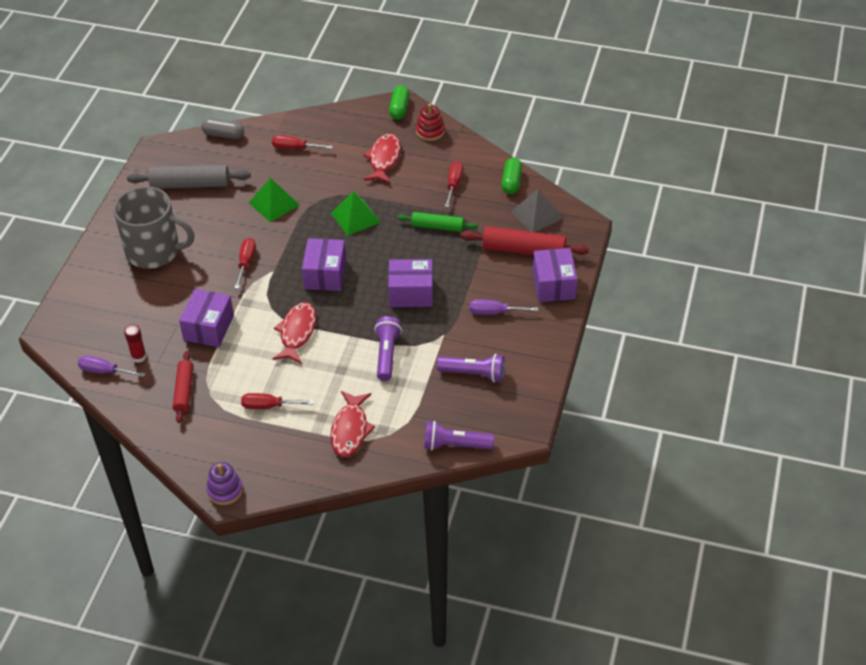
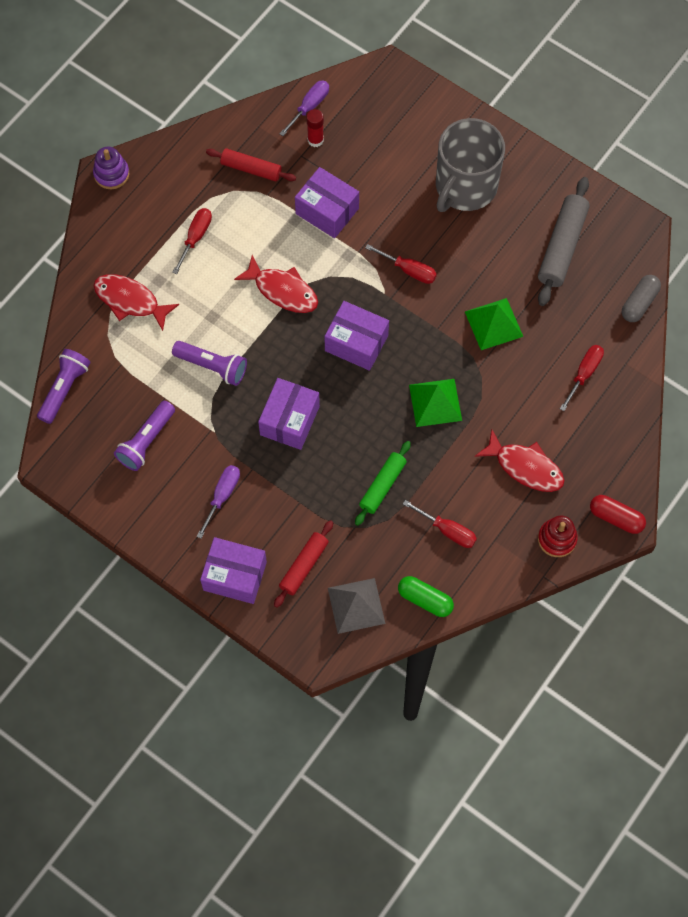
camera: 110 degrees right, 20 degrees up
(399, 108) = (616, 518): green capsule -> red capsule
(523, 250) = (304, 566): red rolling pin -> red rolling pin, size x0.65

